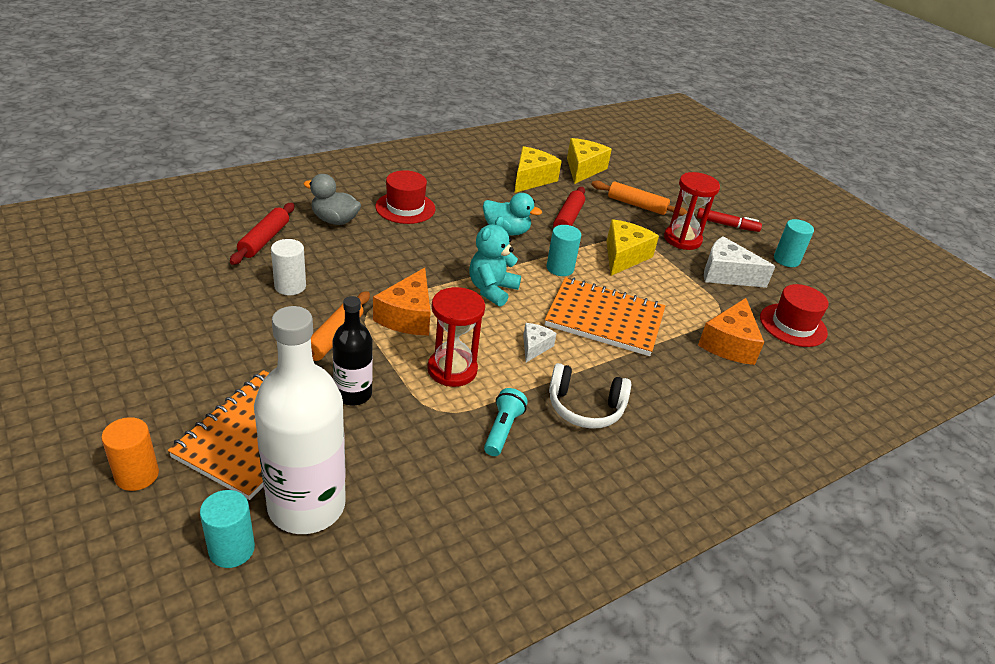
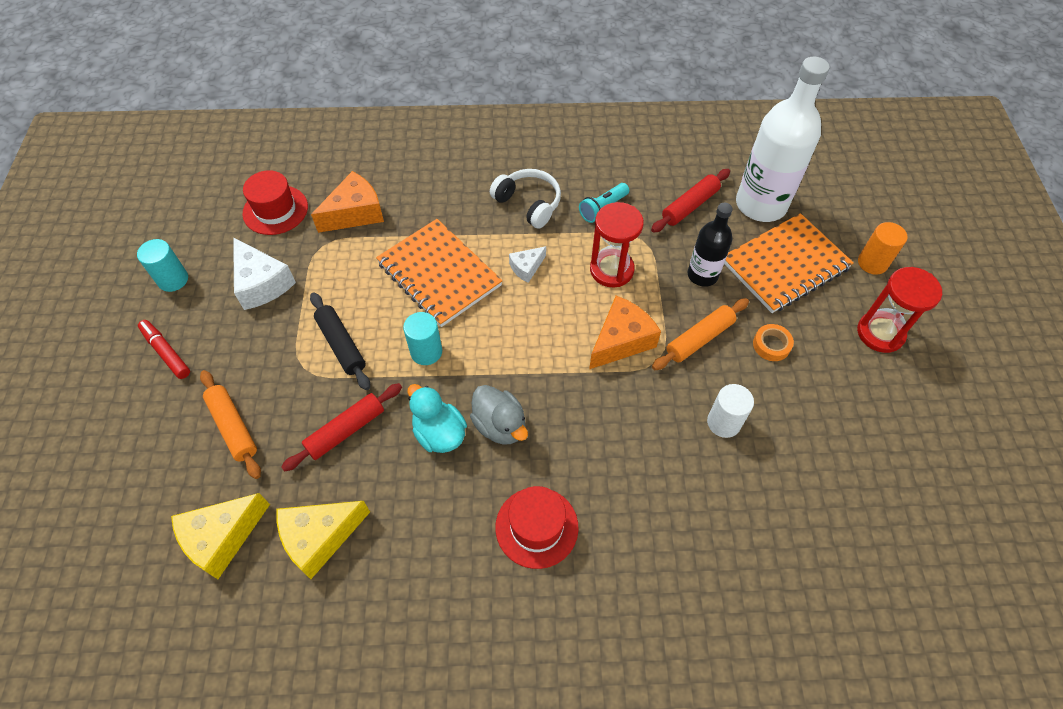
camera: 145 degrees left, 20 degrees up
(232, 549) = (812, 195): turquoise cylinder -> none
(258, 352) = (771, 345): none -> orange tape
(264, 240) = (735, 517): red rolling pin -> red rolling pin (689, 206)
(334, 220) = (638, 530): grey duck -> grey duck (500, 425)
(492, 290) = (519, 346): turquoise teddy bear -> none
(624, 256) = (341, 345): yellow cheese -> black rolling pin
(682, 239) = (247, 348): red hourglass -> red hourglass (880, 333)

